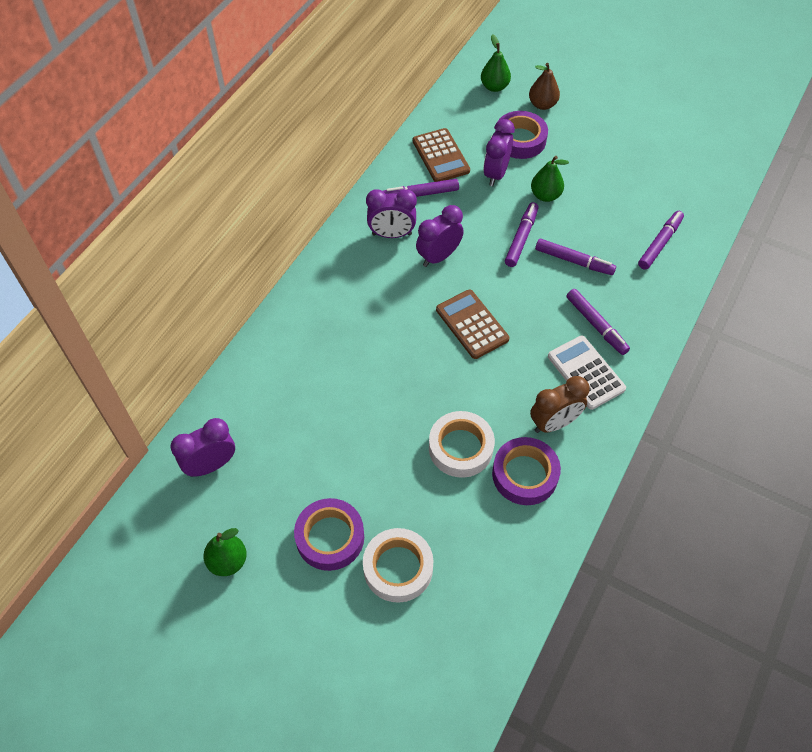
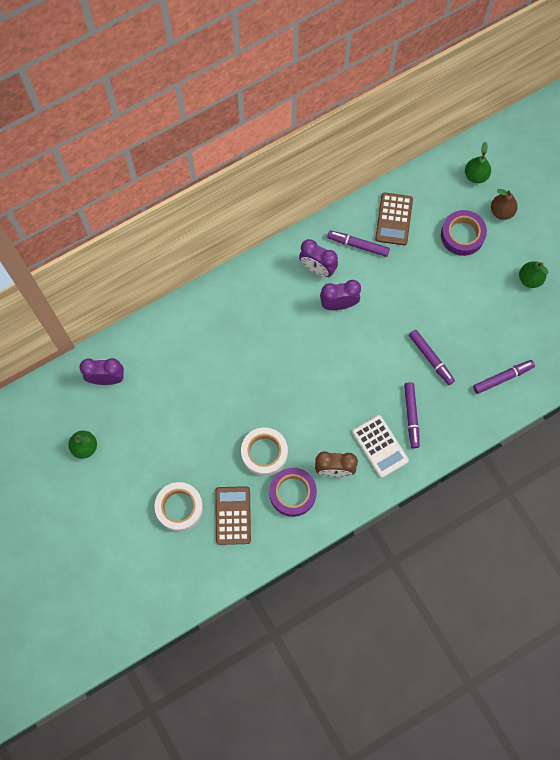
camera: 30 degrees right, 15 degrees up
(330, 537) = (151, 466): purple tape -> none
(472, 324) = (328, 369): brown calculator -> brown calculator (233, 515)
(496, 174) = (424, 256): purple clock -> none
(521, 238) = (406, 320): purple marker -> none
(545, 195) = (448, 294): green pear -> green pear (530, 279)
(586, 372) = (380, 446): white calculator -> white calculator turned 150 degrees clockwise

